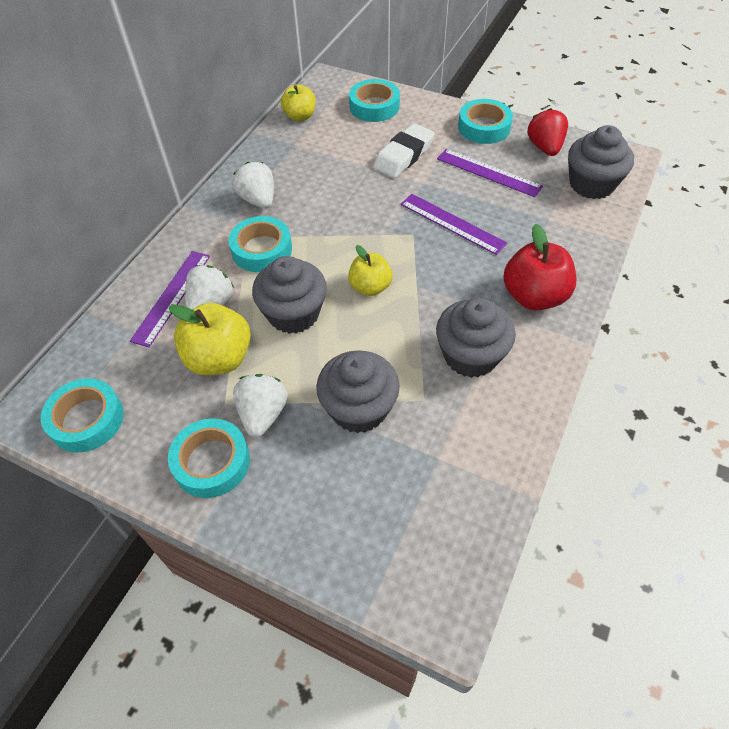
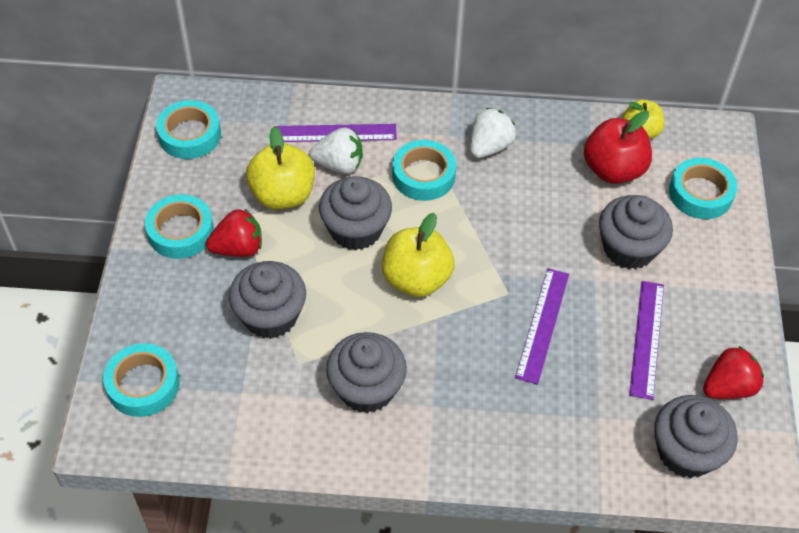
camera: 65 degrees right, 0 degrees up
(263, 414) = (238, 248): white strawberry -> red strawberry
(370, 287) = (416, 279): yellow apple -> yellow apple, size x1.55
(404, 156) = (628, 248): white eraser -> grey cupcake
(484, 127) = (729, 313): turquoise tape -> turquoise tape (143, 384)
(534, 296) = (470, 427): red apple -> red apple (613, 170)

